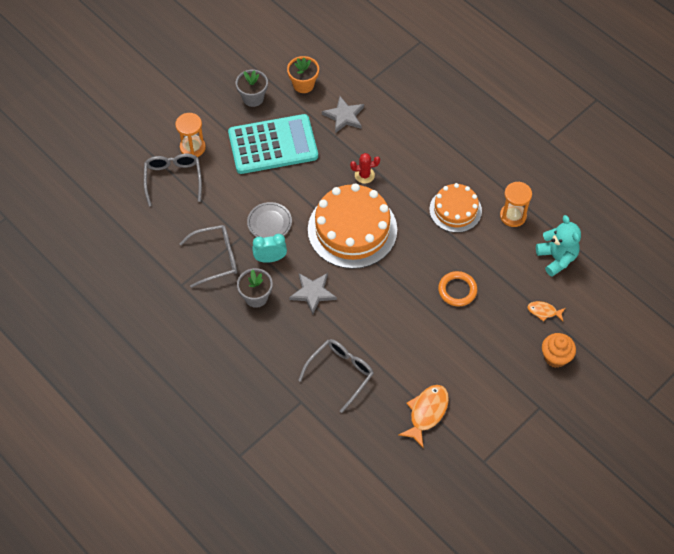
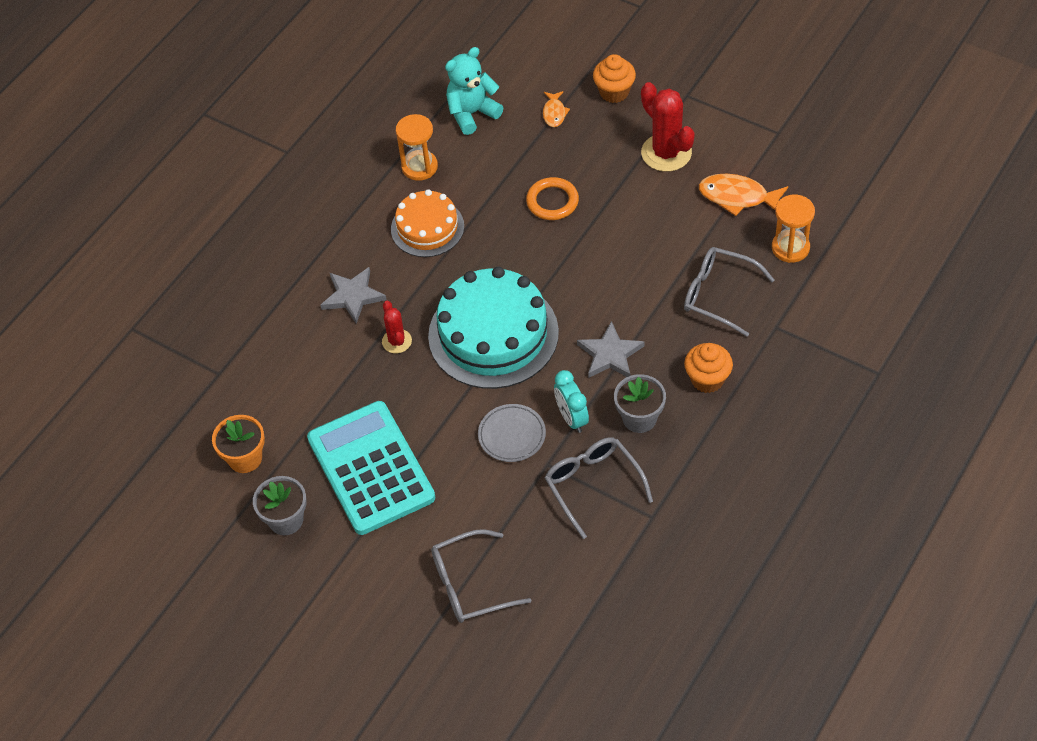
camera: 100 degrees left, 5 degrees down
(192, 147) = (402, 576): orange hourglass -> orange hourglass (790, 248)
(272, 345) = (707, 379): none -> orange cupcake
(344, 116) = (295, 391): grey star -> grey star (352, 296)
(352, 229) = (493, 334): orange cake -> turquoise cake
(484, 376) = (666, 153): none -> red cactus

